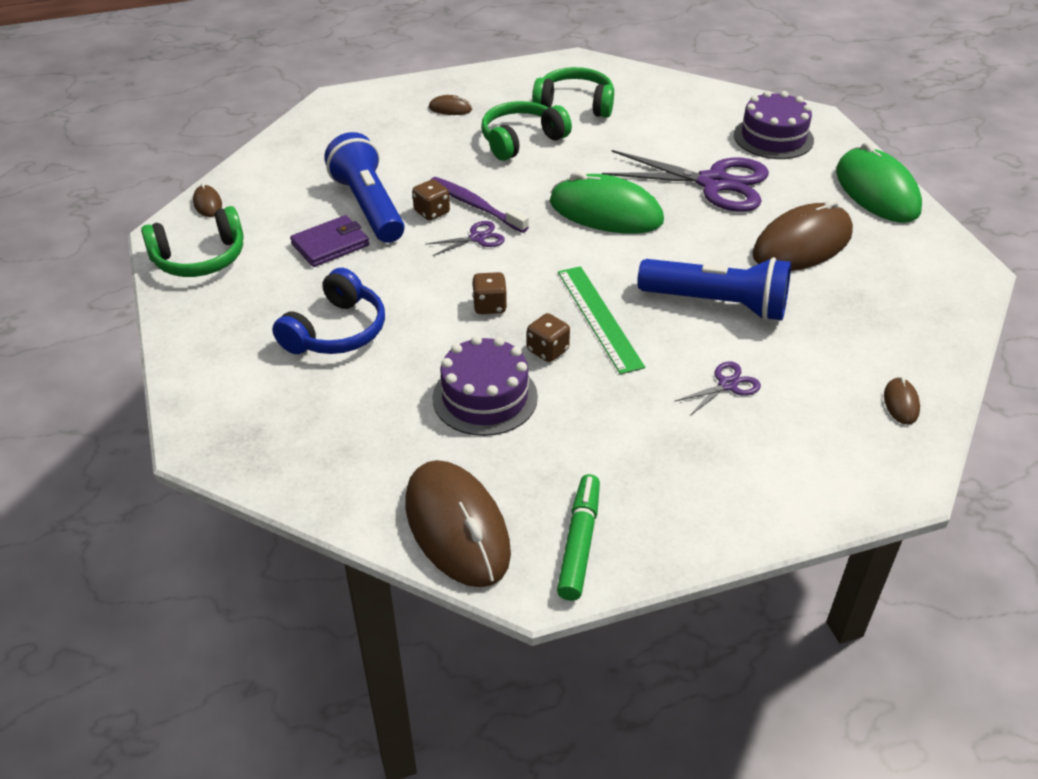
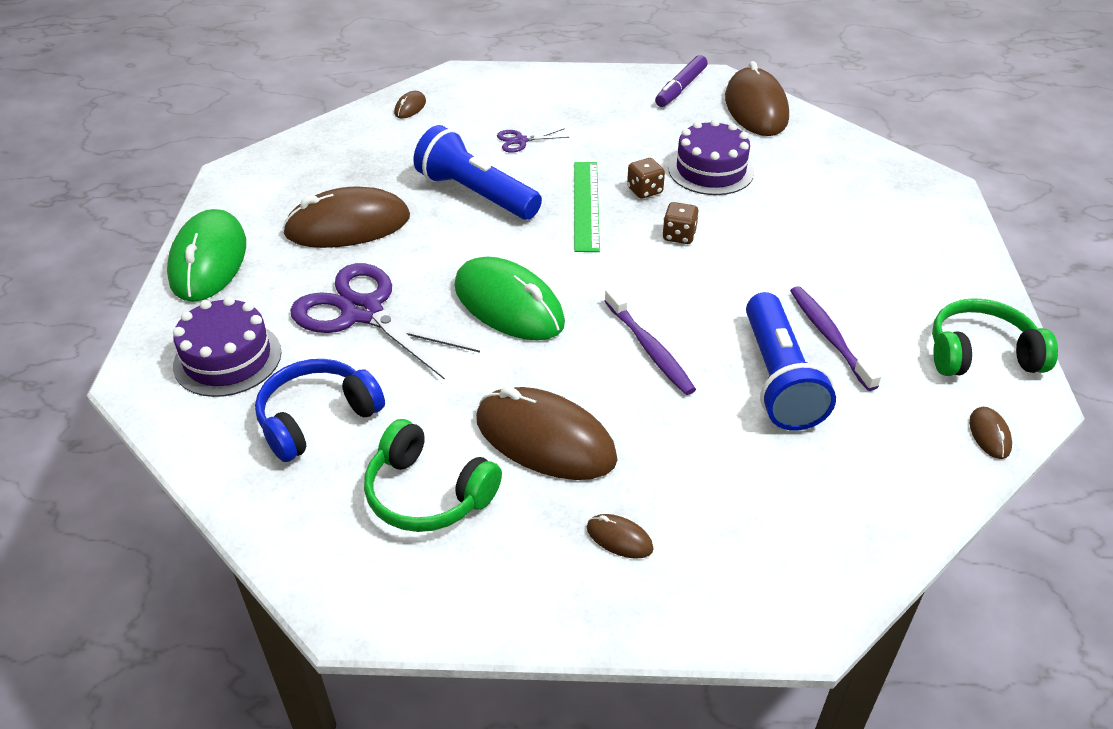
camera: 160 degrees left, 0 degrees up
(330, 245) = (829, 337): purple wallet -> purple toothbrush
(336, 331) = (828, 244): blue headphones -> blue headphones (317, 418)
(432, 212) = (704, 352): brown dice -> none
(477, 238) = (663, 307): purple scissors -> none
(521, 140) = (545, 439): green headphones -> brown mouse
(579, 543) = (680, 88): green marker -> purple marker

